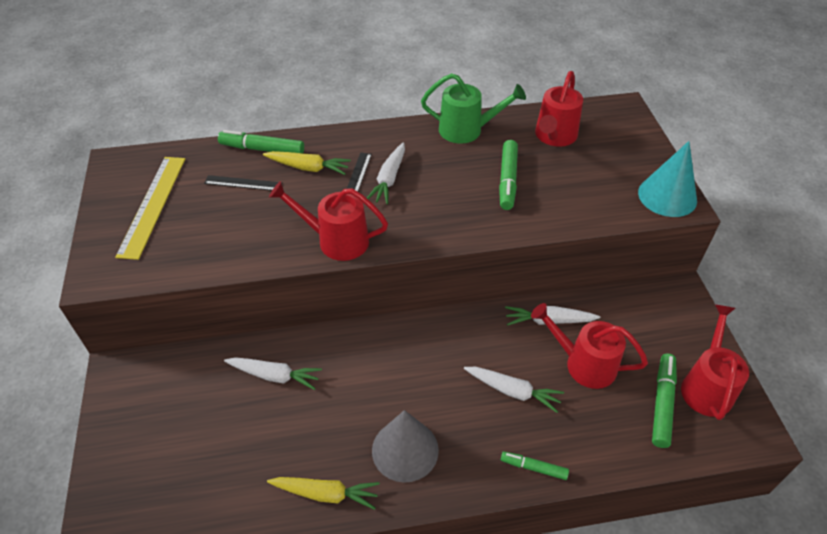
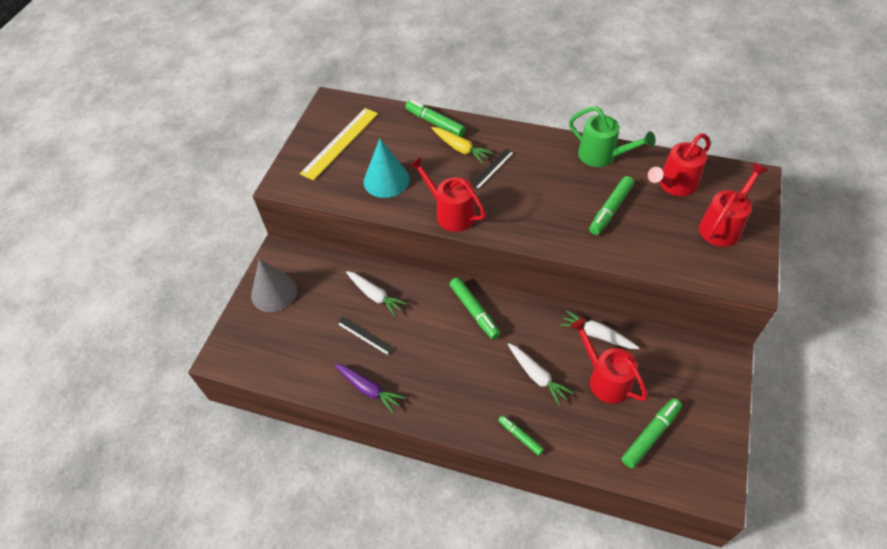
camera: 30 degrees right, 5 degrees up
(243, 183) = (408, 146): black ruler -> black ruler (365, 336)
(326, 494) = (369, 389): yellow carrot -> purple carrot
(389, 179) = (516, 177): white carrot -> none
(404, 347) = (474, 311): none -> green marker
(405, 450) = (436, 384): grey cone -> grey cone (274, 292)
(667, 196) = (742, 270): turquoise cone -> turquoise cone (386, 180)
(706, 386) = (698, 438): red watering can -> red watering can (723, 226)

